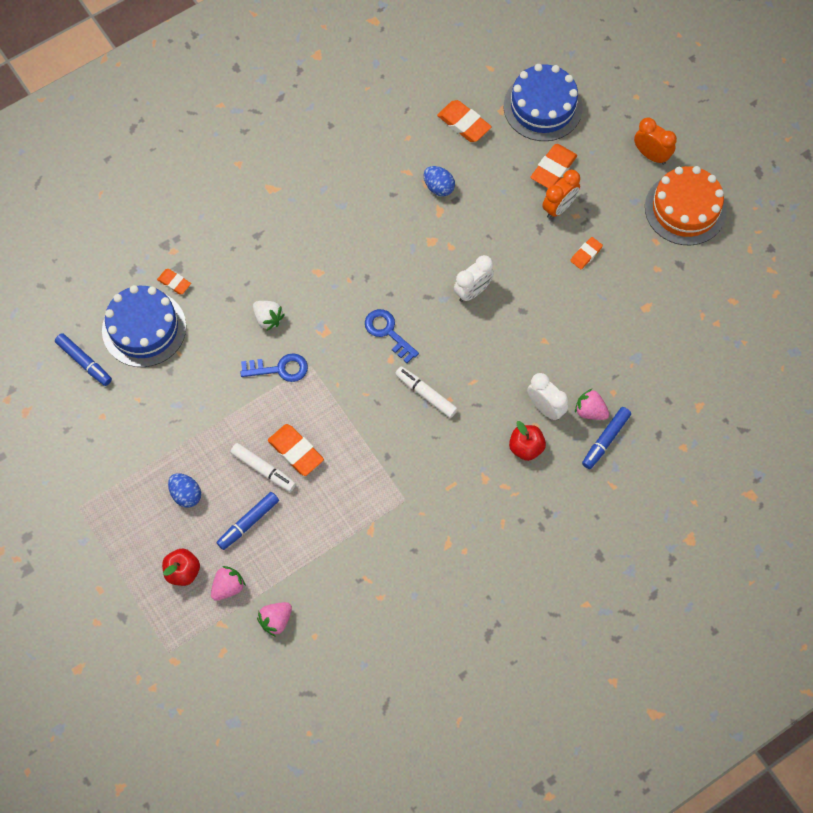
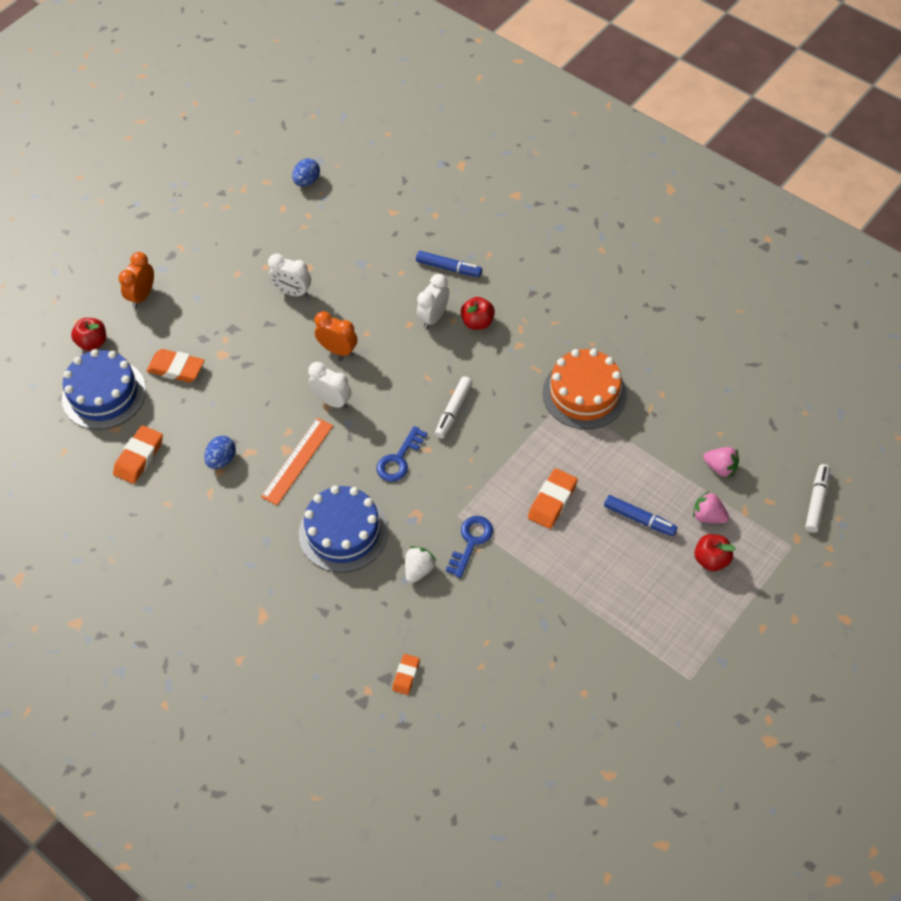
camera: 105 degrees left, 10 degrees down
(84, 362) = (529, 735): blue marker -> none
(144, 328) = (470, 687): blue cake -> blue cake (343, 532)
(186, 494) = (634, 583): blue egg -> blue egg (307, 181)
(263, 469) = (581, 523): white marker -> white marker (816, 501)
(279, 369) = (471, 542): blue key -> blue key turned 45 degrees clockwise
(416, 247) = (297, 461): none -> orange ruler
(559, 207) = (219, 354): orange clock -> orange clock (338, 350)
(586, 254) = (265, 322): orange eraser -> none
(590, 411) = (425, 284): pink strawberry -> none
(606, 106) = (92, 342): none -> red apple
(617, 286) = (292, 292): none -> white clock
(685, 209) = (196, 259): orange cake -> orange cake (584, 393)

